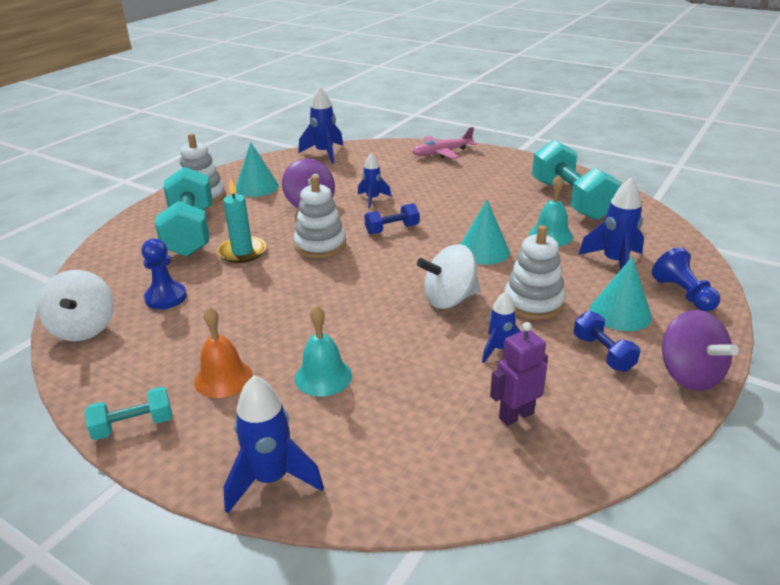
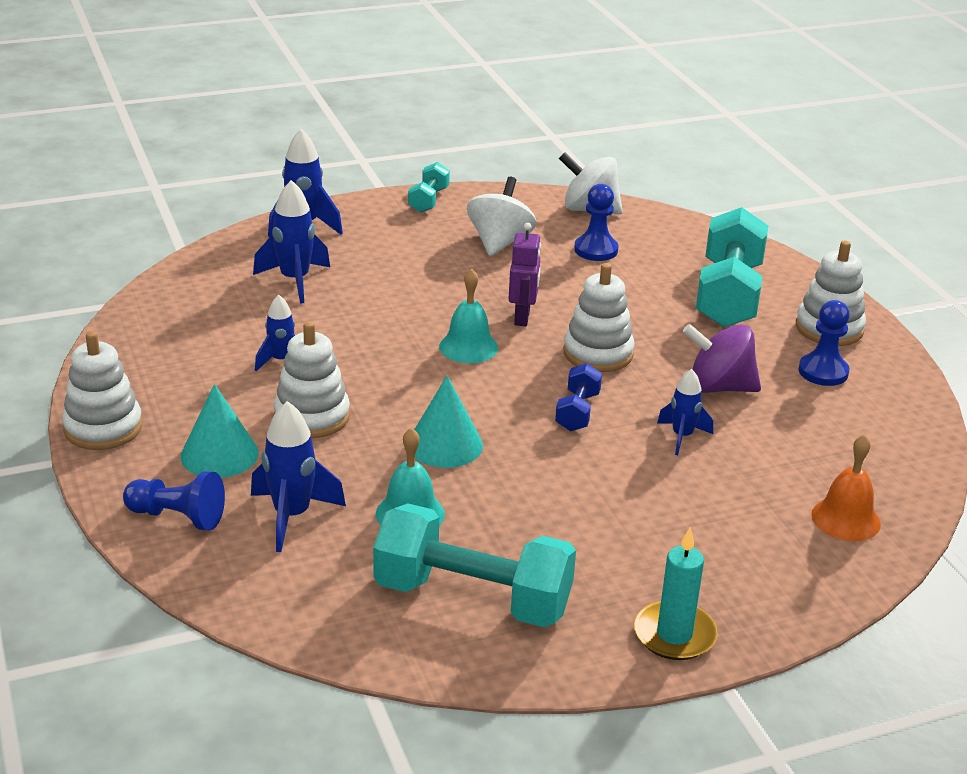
camera: 125 degrees right, 0 degrees up
(190, 232) = (728, 295): turquoise dumbbell -> turquoise dumbbell turned 75 degrees clockwise
(223, 378) = (434, 240): orange bell -> orange bell (845, 519)
(242, 252) = (641, 308): turquoise candle -> turquoise candle (674, 635)
(257, 187) = (823, 372): turquoise cone -> blue pawn
(323, 376) = (375, 275): turquoise bell -> turquoise bell (468, 347)
(324, 153) = (907, 469): blue rocket -> blue rocket (295, 281)
(442, 153) = (794, 583): pink plane -> none
(449, 299) = (388, 375): white spinning top -> white spinning top (499, 242)
(516, 415) = (207, 326): purple robot -> purple robot (522, 318)
(603, 353) = (194, 405): blue dumbbell -> none
(689, 375) = (103, 428): purple spinning top -> white stacking toy

